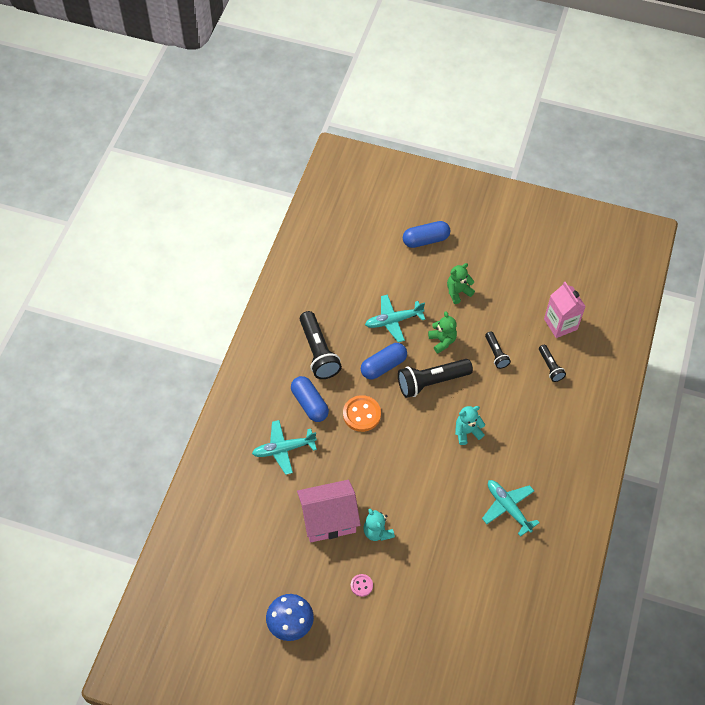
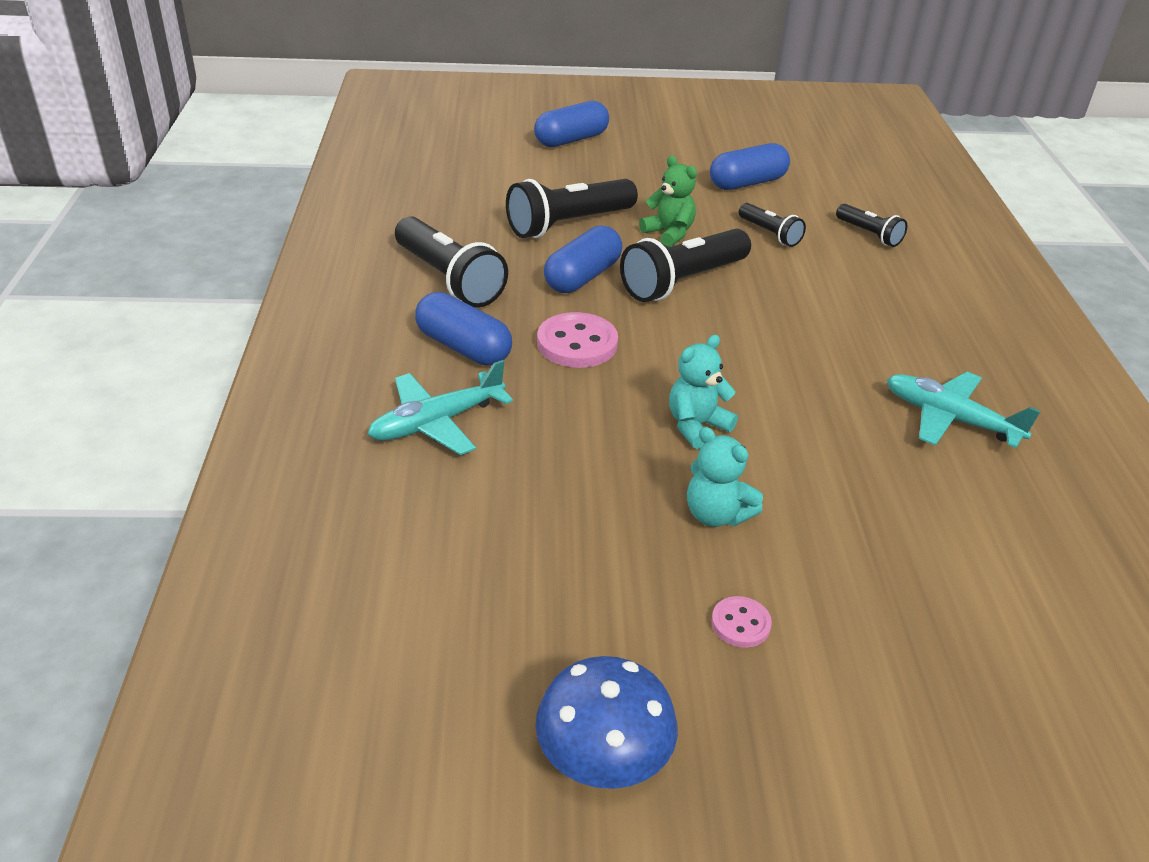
camera: 20 degrees left, 20 degrees down
(328, 519) = (594, 517): pink house -> none
(361, 414) = (577, 343): orange button -> pink button
(393, 321) = (568, 224): turquoise plane -> black flashlight
(458, 292) = (658, 181): green teddy bear -> none
(467, 432) = (792, 331): turquoise teddy bear -> turquoise teddy bear (696, 426)
(507, 305) = (747, 183): none -> blue capsule
(560, 324) = (846, 190): pink carton -> none

